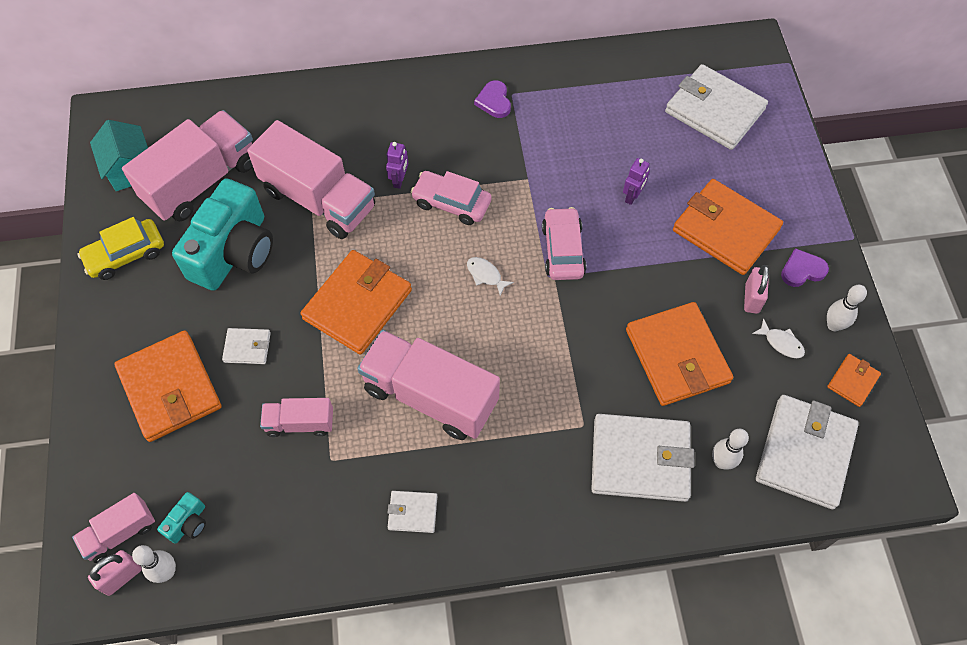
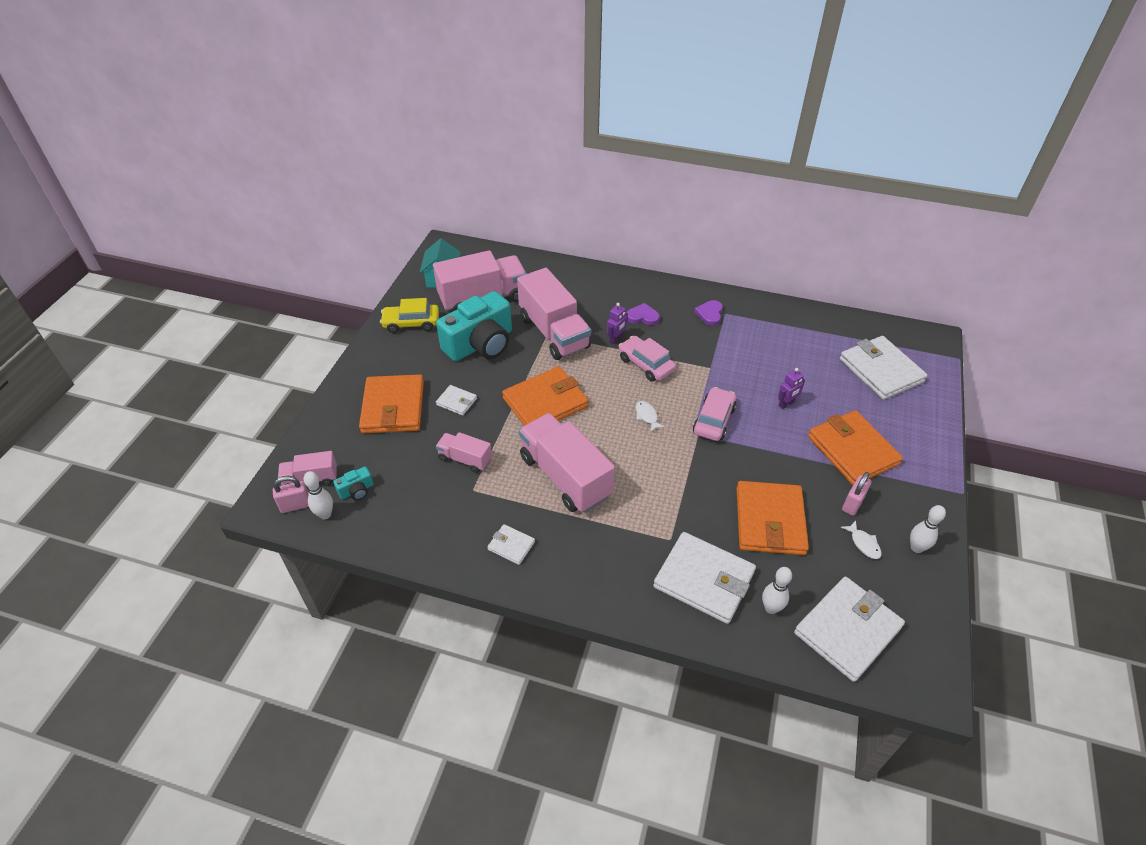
camera: 25 degrees right, 15 degrees down
(802, 270) = (906, 499): purple heart -> purple heart (642, 317)
(852, 381) = (915, 594): orange wallet -> none

